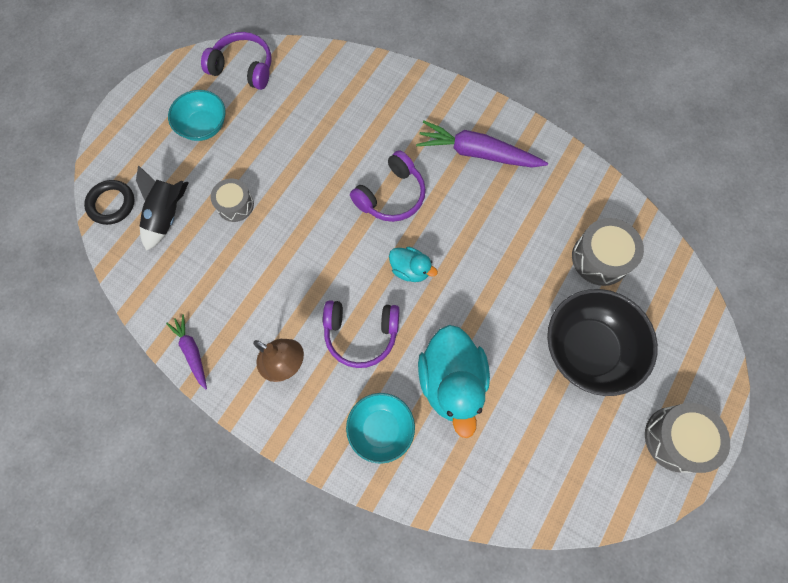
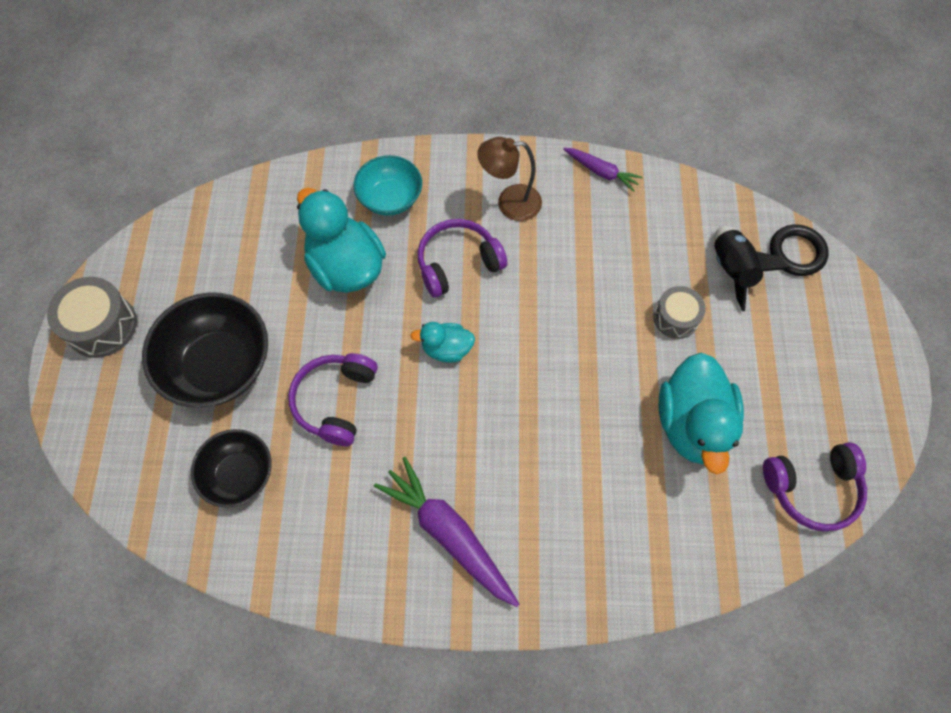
camera: 150 degrees right, 5 degrees down
(203, 126) = (787, 385): turquoise bowl -> none
(282, 135) = (692, 424): none -> turquoise duck
(391, 195) = (518, 420): purple headphones -> purple headphones (336, 401)
(477, 153) = (448, 534): purple carrot -> purple carrot turned 120 degrees counterclockwise
(600, 258) = (239, 475): grey drum -> black bowl

